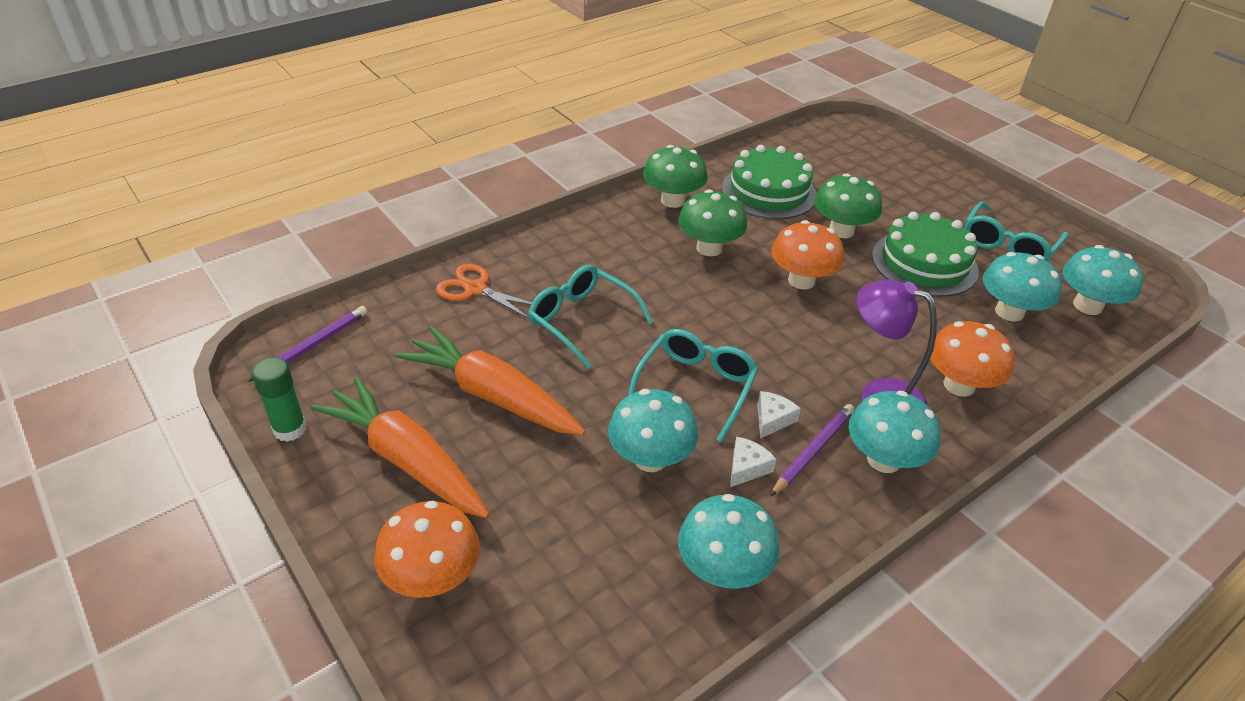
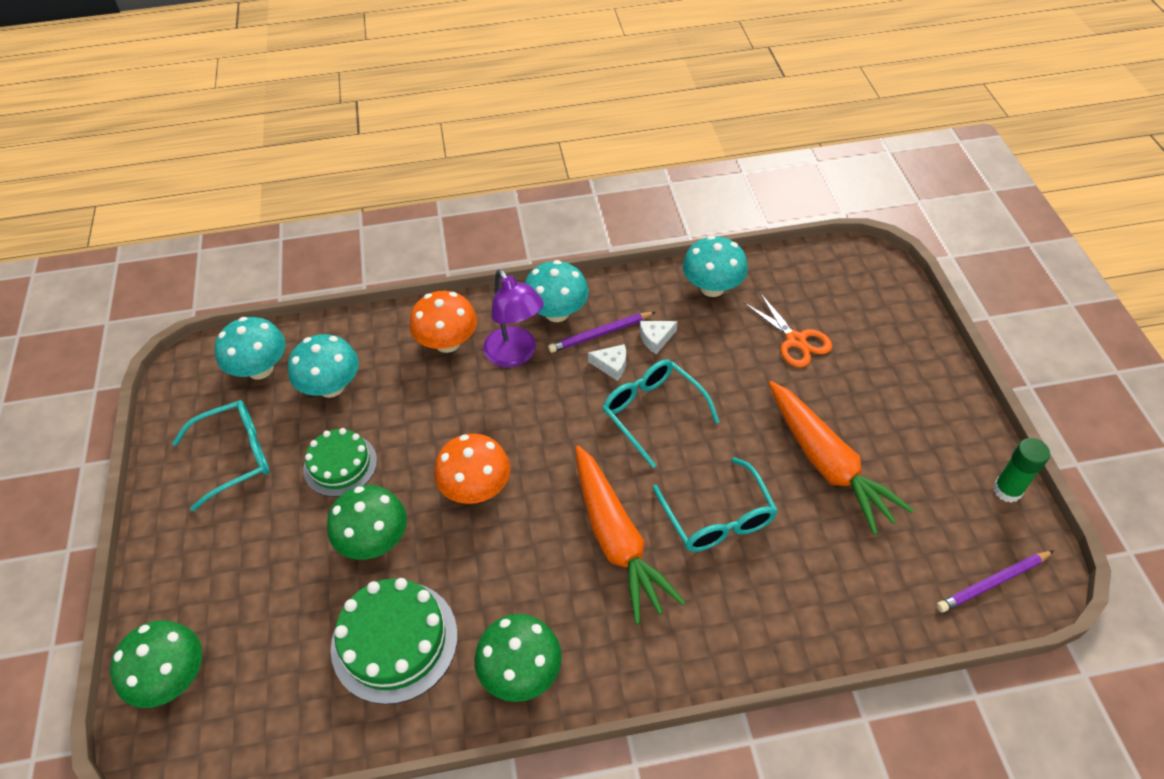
camera: 150 degrees left, 10 degrees up
(406, 459) = (909, 429): orange carrot -> orange carrot (617, 540)
(433, 578) = (899, 341): orange mushroom -> none
(475, 289) = (813, 602): orange scissors -> orange scissors (796, 340)
(650, 458) = (721, 368): turquoise mushroom -> none
(696, 387) = (652, 412): turquoise glasses -> turquoise glasses turned 90 degrees clockwise
(709, 248) = (534, 569): green mushroom -> green mushroom (173, 678)
(772, 419) = (611, 365): white cheese -> white cheese turned 135 degrees counterclockwise
(924, 263) = (340, 465): green cake -> green cake, size x0.66

